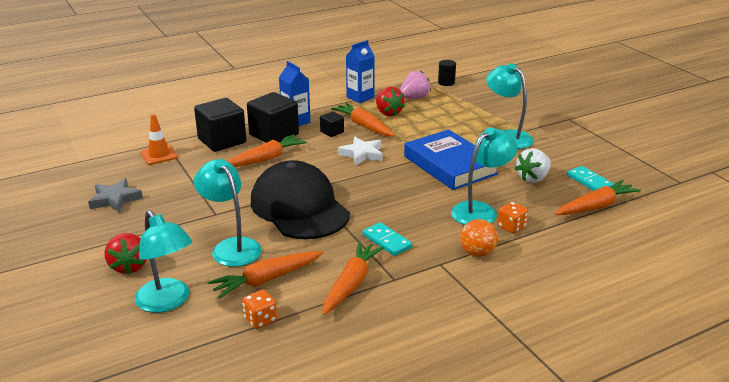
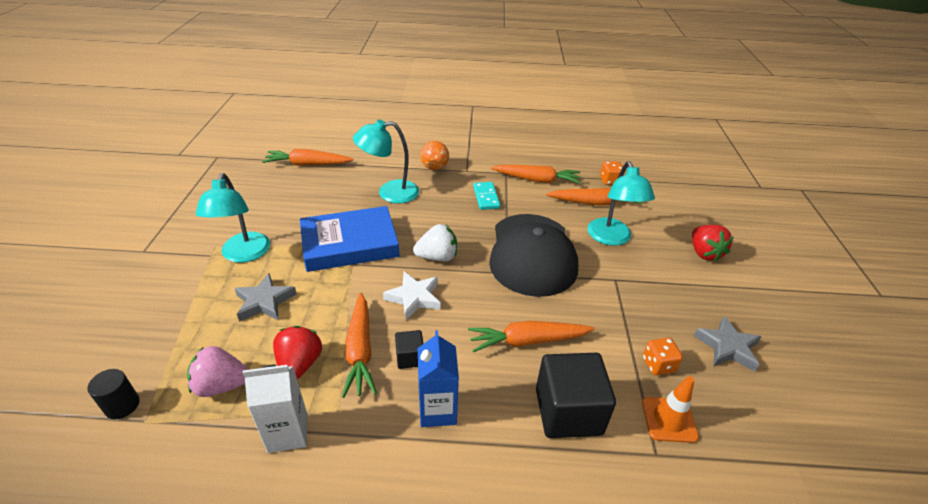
camera: 150 degrees left, 10 degrees up
(129, 266) = (704, 253): red strawberry -> red strawberry turned 150 degrees clockwise
(167, 302) = (672, 213): turquoise lamp -> none
(274, 135) = (488, 390): black cube -> none
(351, 284) = (537, 180): orange carrot -> orange carrot turned 135 degrees counterclockwise
(360, 97) = (288, 433): blue carton -> white carton
(450, 124) = (264, 301): none -> grey star
(450, 165) = (349, 244): blue book -> blue book turned 75 degrees clockwise
(511, 227) = (387, 174): orange dice -> orange dice (658, 365)
(533, 178) = (307, 201): white strawberry -> white strawberry (437, 257)
(589, 181) = (273, 182): turquoise domino -> none

